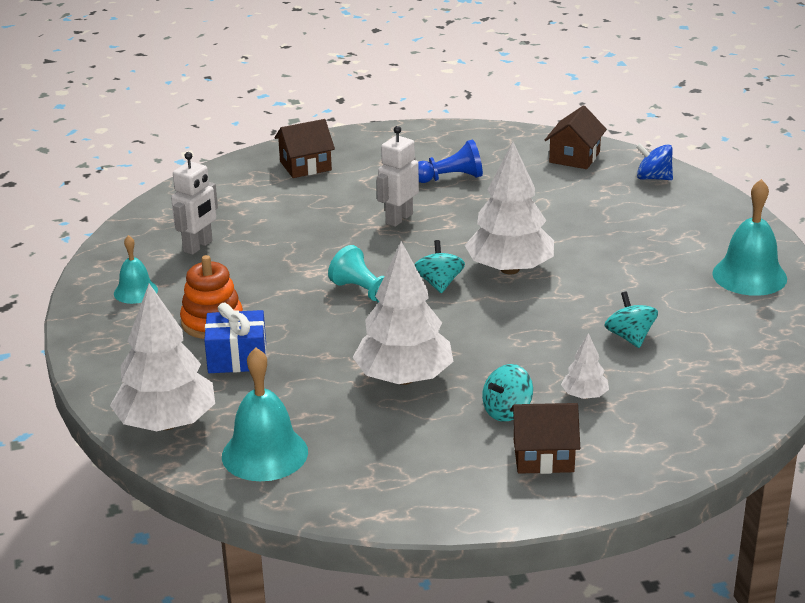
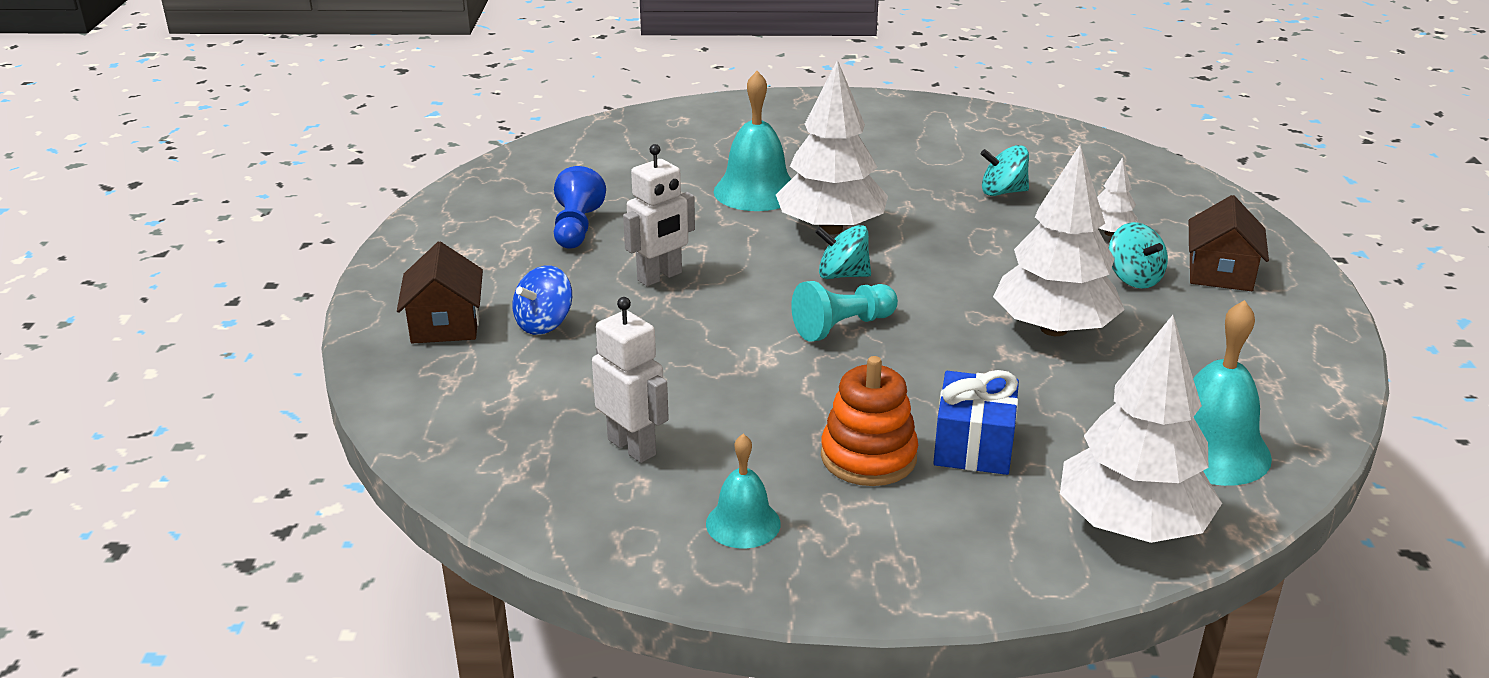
camera: 75 degrees left, 0 degrees up
(399, 218) = (660, 277): white robot -> white robot turned 90 degrees counterclockwise
(574, 157) = (587, 150): brown house -> none
(653, 178) = (673, 121): blue spinning top -> blue spinning top (544, 324)
(749, 276) = (906, 119): turquoise bell -> turquoise bell (756, 191)

